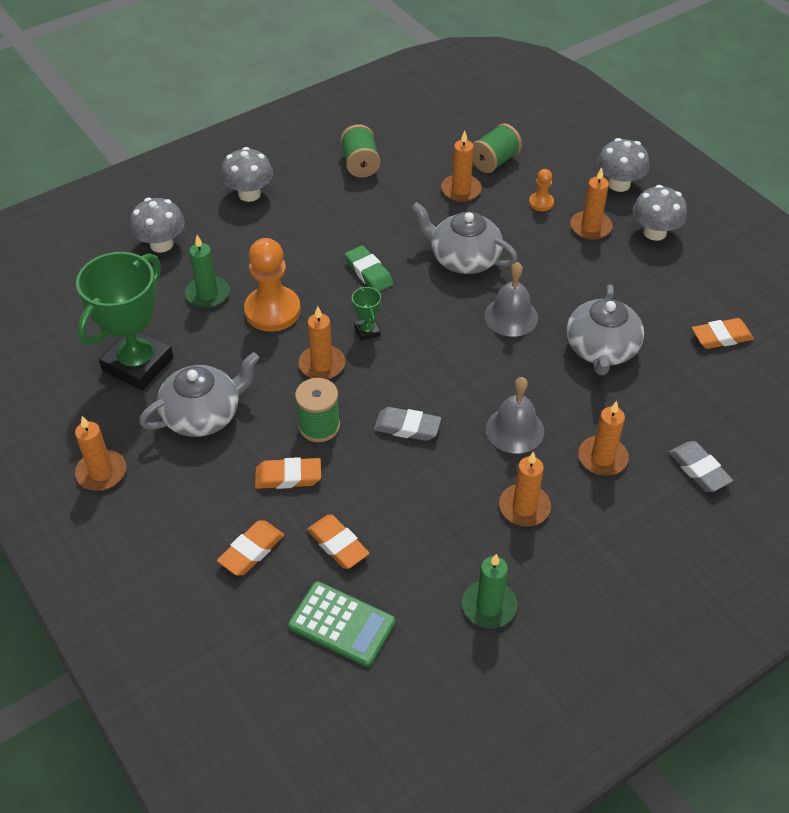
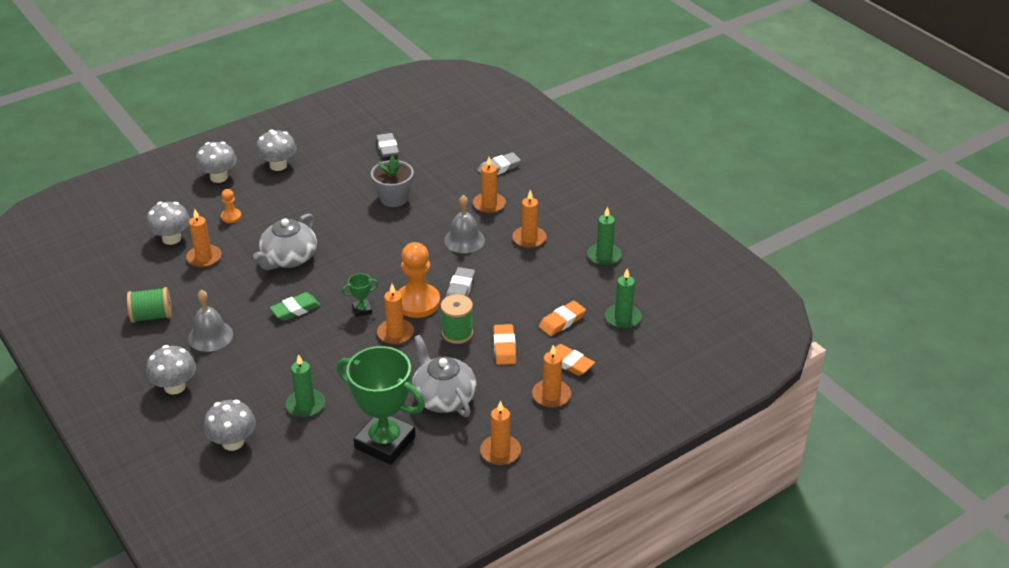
camera: 90 degrees left, 10 degrees down
(272, 311) = (332, 364): orange pawn -> orange pawn (417, 302)
(342, 624) = (623, 318): green calculator -> green candle
(494, 161) = (171, 238): green spool -> grey mushroom
(511, 316) = (356, 237): grey bell -> grey bell (210, 336)
(590, 227) = (266, 194): orange candle -> orange candle (551, 395)
(601, 350) = (394, 198): grey teapot -> grey flower pot
(721, 337) = (387, 148): orange eraser -> grey eraser

